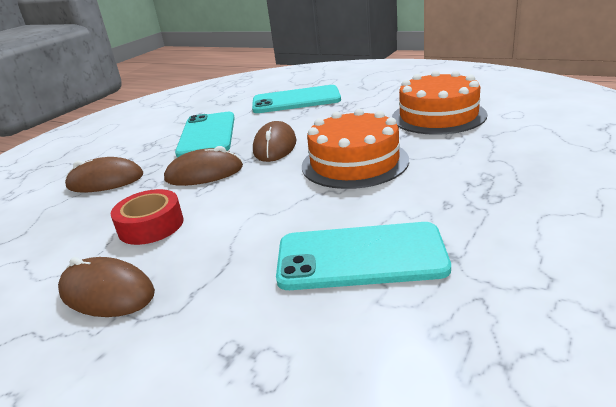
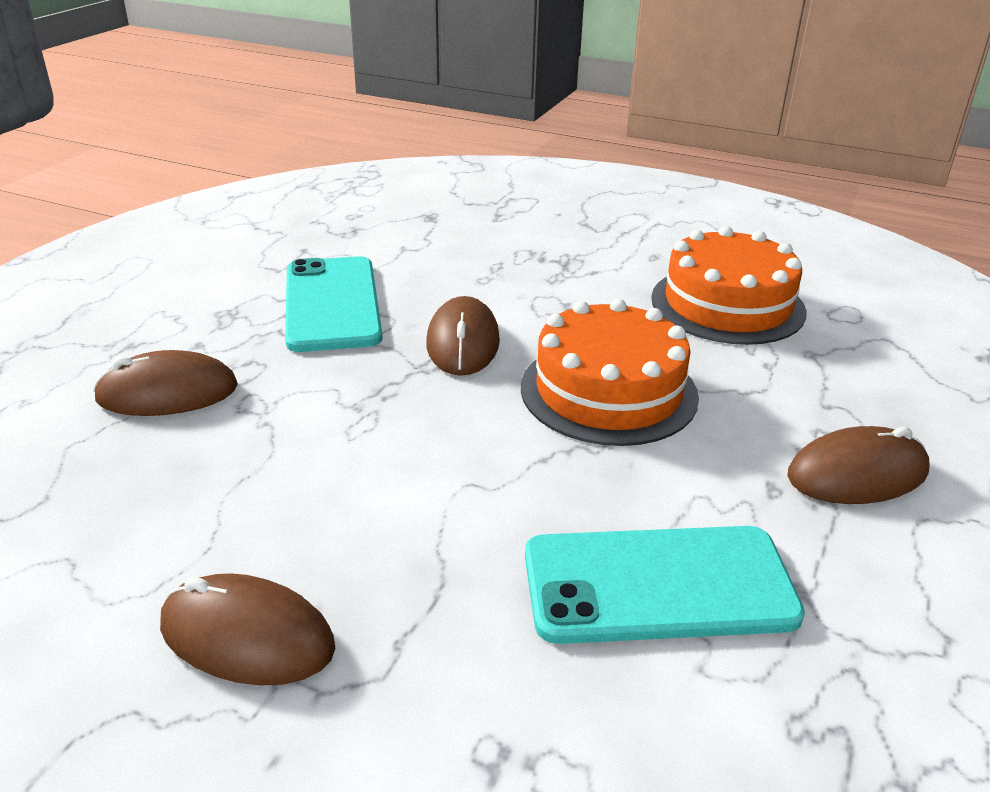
camera: 10 degrees left, 5 degrees up
(151, 226) = (285, 499): red tape -> none
(204, 173) = (350, 391): brown mouse -> brown mouse (857, 473)
(296, 100) = (476, 241): turquoise phone -> none

